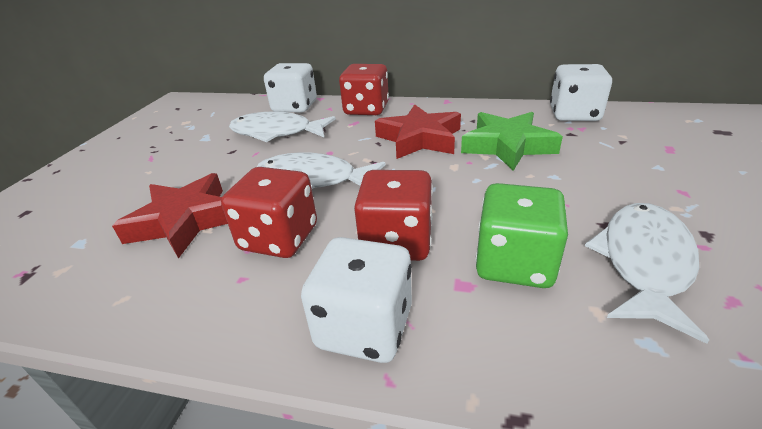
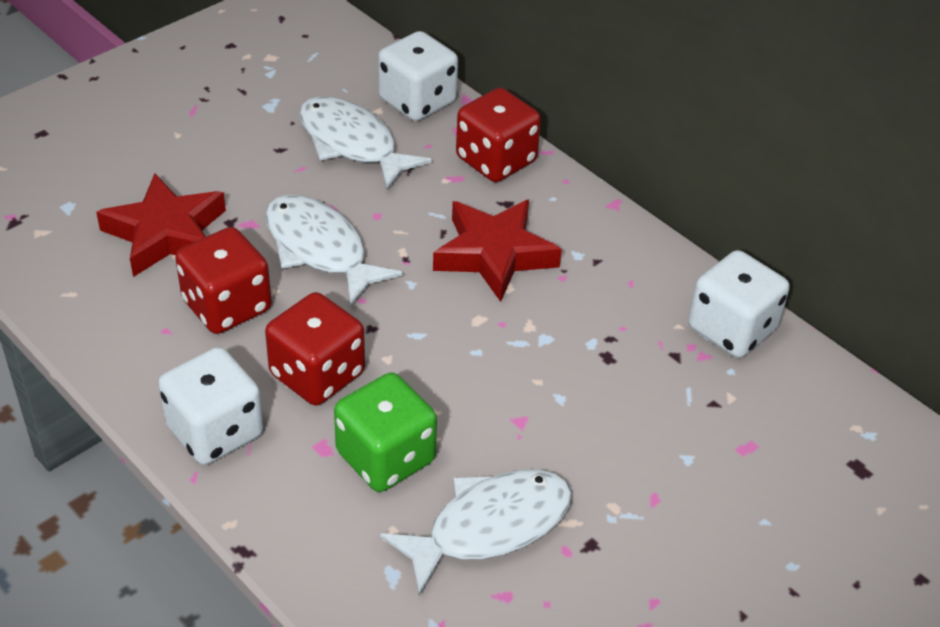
camera: 30 degrees right, 10 degrees up
(507, 146) = (573, 327): green star -> none

